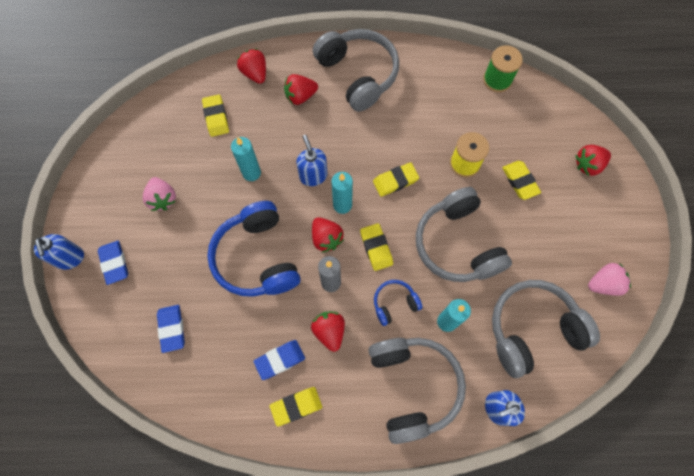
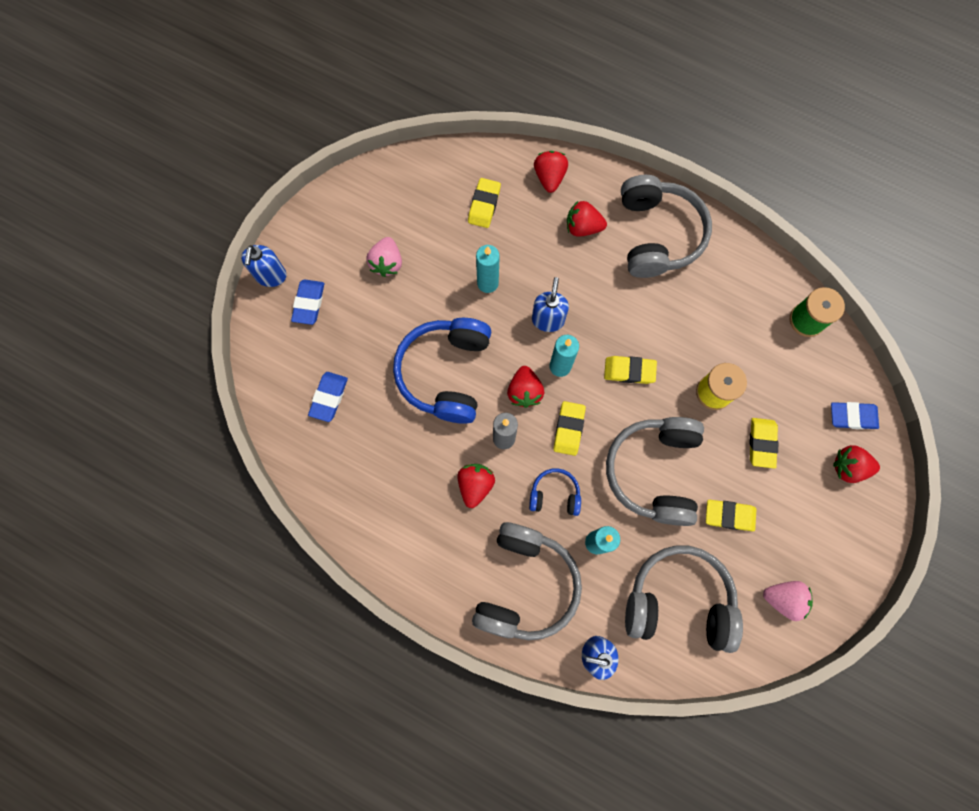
camera: 30 degrees right, 5 degrees up
(280, 360) = (413, 485): blue eraser -> blue eraser (852, 416)
(296, 406) = (404, 538): yellow eraser -> yellow eraser (729, 515)

